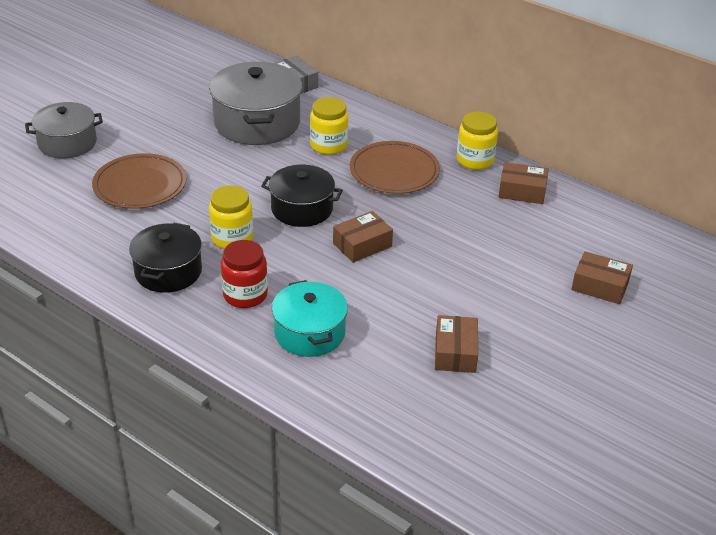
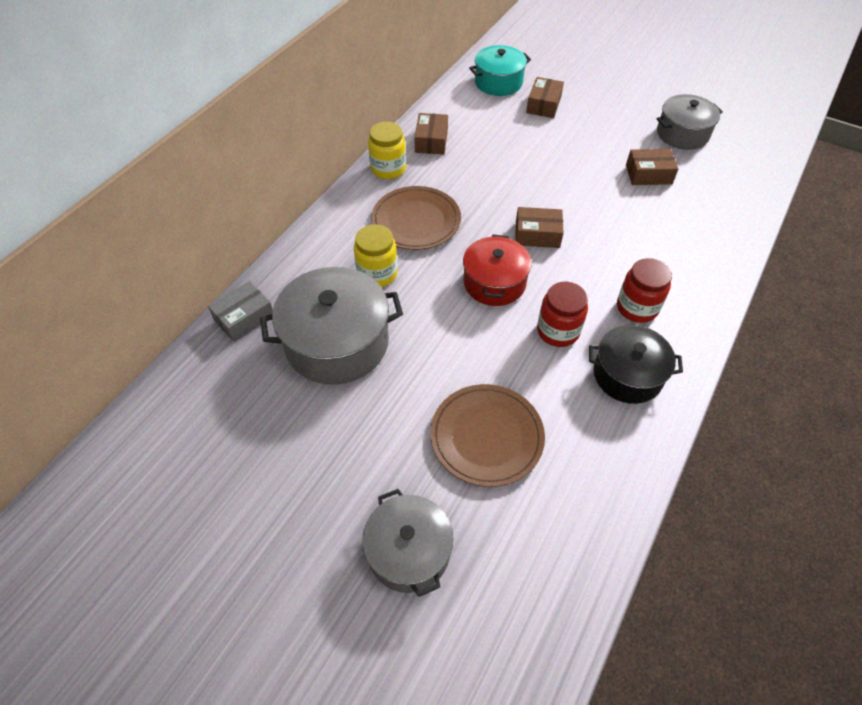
camera: 95 degrees left, 15 degrees up
(232, 238) = (558, 331): yellow jar -> red jar
(302, 209) = (494, 282): black pot -> red pot
(309, 333) = (666, 258): turquoise pot -> turquoise pot (498, 82)
(362, 245) = (537, 235): brown box -> brown box turned 45 degrees counterclockwise
(541, 407) = (682, 134): none -> grey pot

